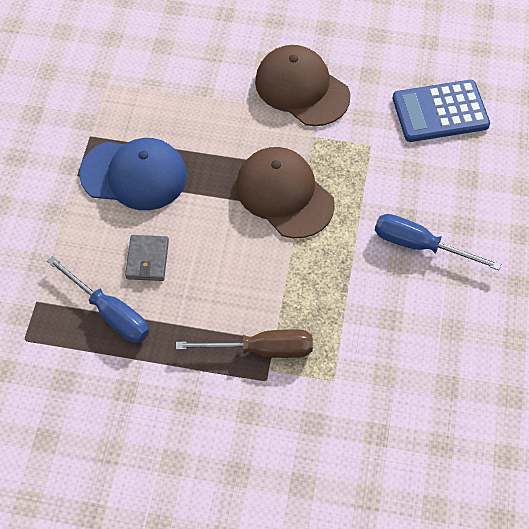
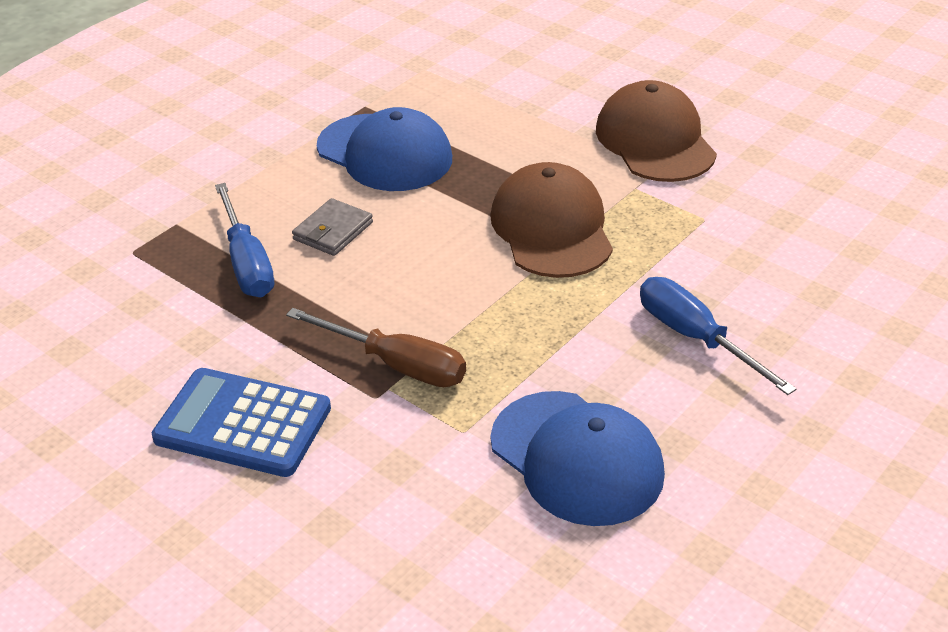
camera: 30 degrees right, 20 degrees down
(407, 367) = (577, 458): none -> blue cap
(440, 112) = (828, 217): blue calculator -> blue calculator (243, 424)

